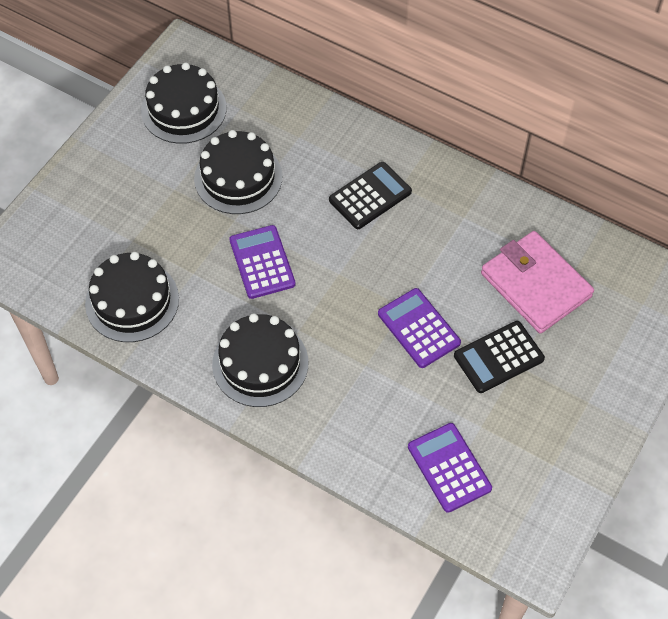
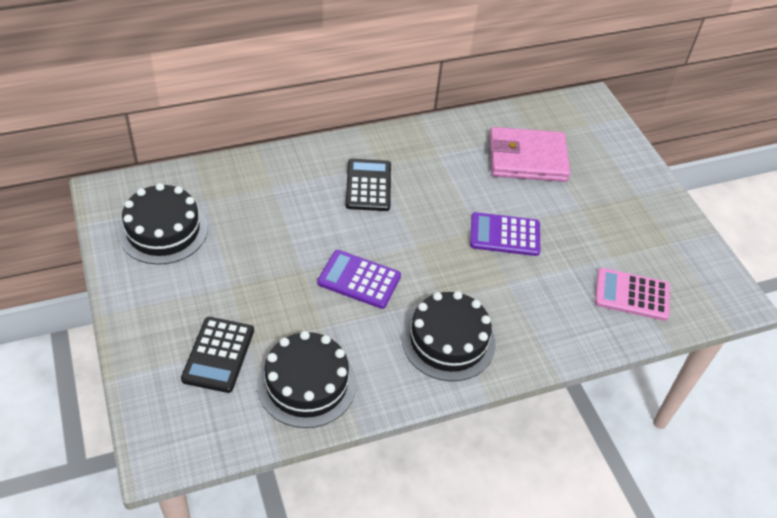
camera: 55 degrees left, 10 degrees down
(238, 177) = (267, 242): black cake -> none
(449, 467) = (632, 295): purple calculator -> pink calculator
(498, 357) = (566, 212): black calculator -> black calculator (218, 355)

